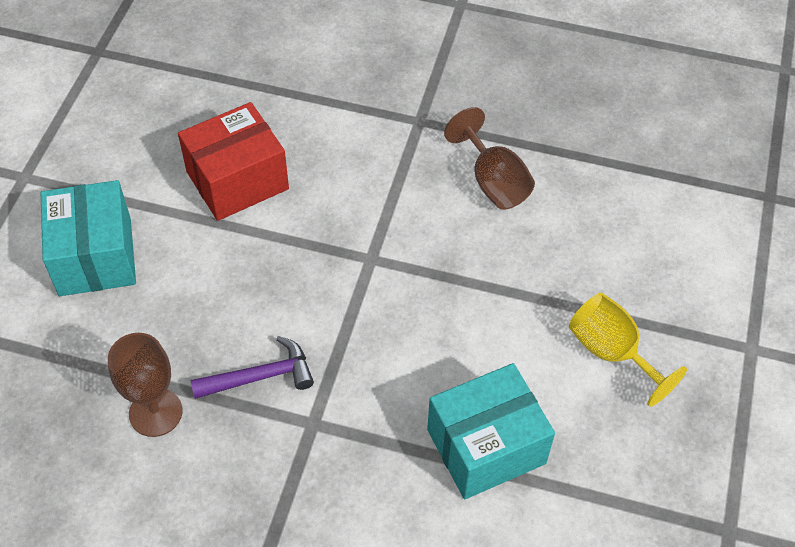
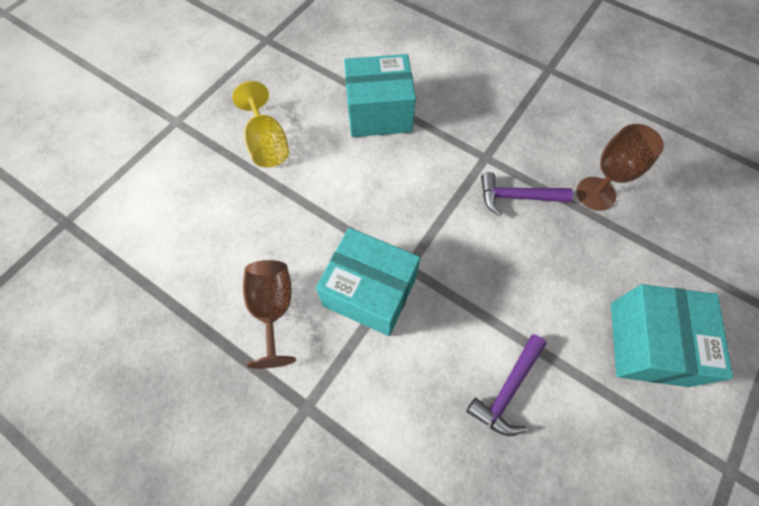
camera: 160 degrees left, 10 degrees up
(237, 180) = (507, 389): red box -> purple hammer
(402, 223) = (370, 292): none -> turquoise box

